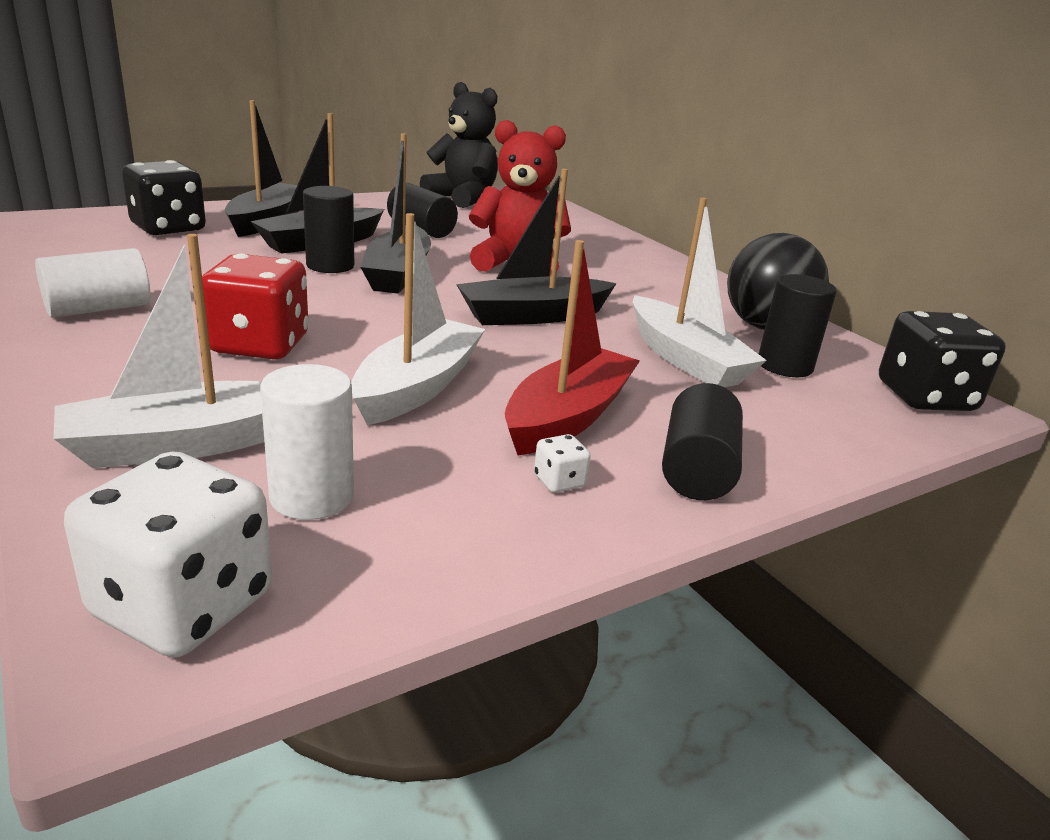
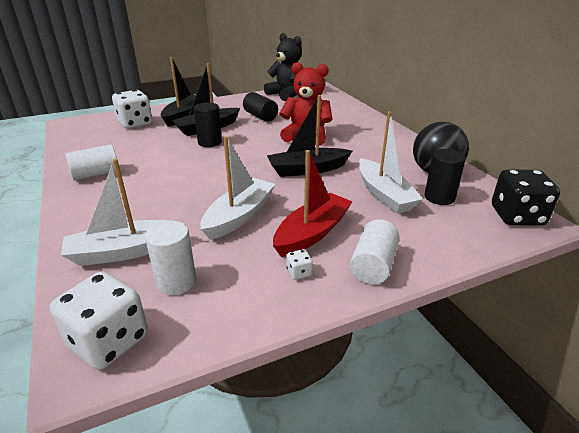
camera: 10 degrees right, 5 degrees up
(168, 228) = (135, 123): black dice -> white dice
(260, 345) = (167, 193): red dice -> none
(398, 274) = (243, 146): black boat -> none
(697, 470) = (373, 265): black cylinder -> white cylinder

